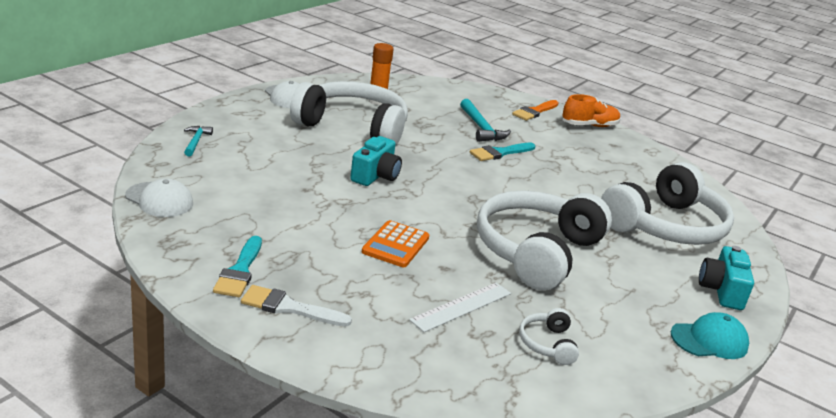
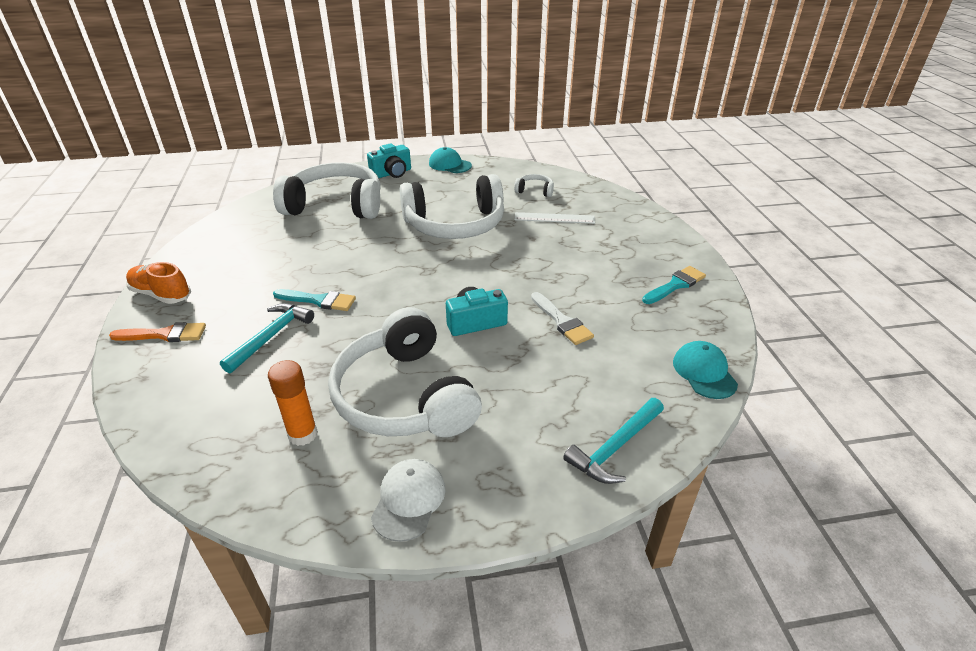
camera: 130 degrees left, 10 degrees up
(159, 200) = (704, 372): white cap -> turquoise cap
(196, 142) = (615, 447): turquoise hammer -> turquoise hammer, size x1.61
(289, 307) = (660, 253): white brush -> white brush (562, 321)
(395, 245) = (544, 262): orange calculator -> none
(547, 344) = (535, 191): white headphones -> white headphones turned 120 degrees counterclockwise

